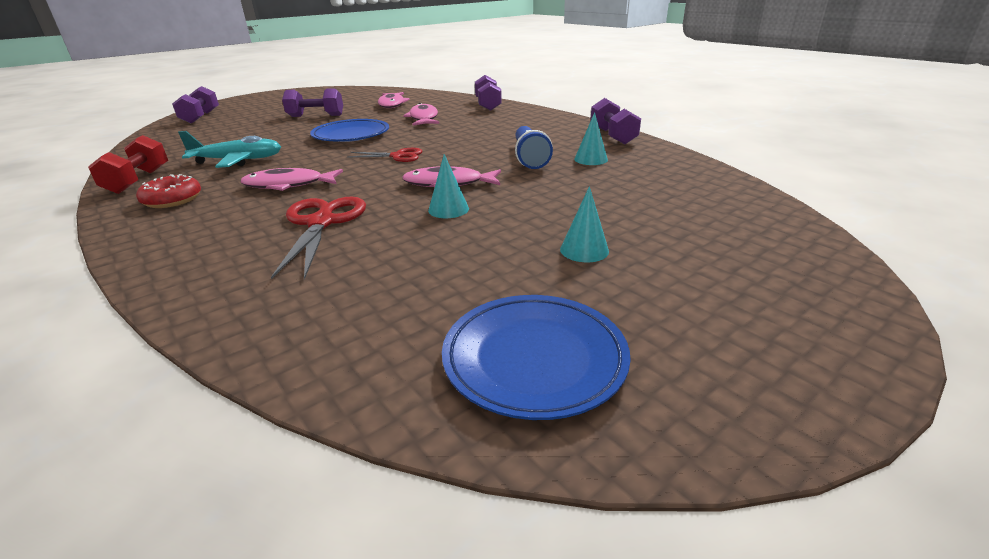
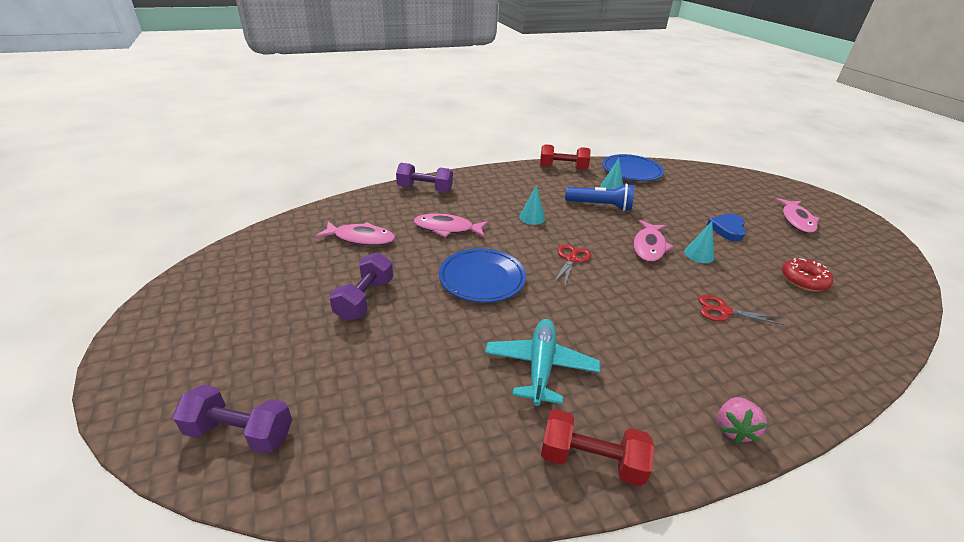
camera: 75 degrees left, 5 degrees up
(140, 225) = (733, 429): none -> pink strawberry
(172, 199) = (664, 412): red donut -> red donut (803, 280)
(288, 185) = (635, 327): pink fish -> pink fish (796, 220)
(321, 223) = (723, 311): red scissors -> red scissors, size x0.61
(534, 359) = (861, 261): blue plate -> blue plate (631, 171)
(543, 227) = (727, 229): none -> blue heart
(584, 250) = (755, 225): turquoise cone -> turquoise cone (532, 217)
(612, 136) = (563, 168): purple dumbbell -> red dumbbell

